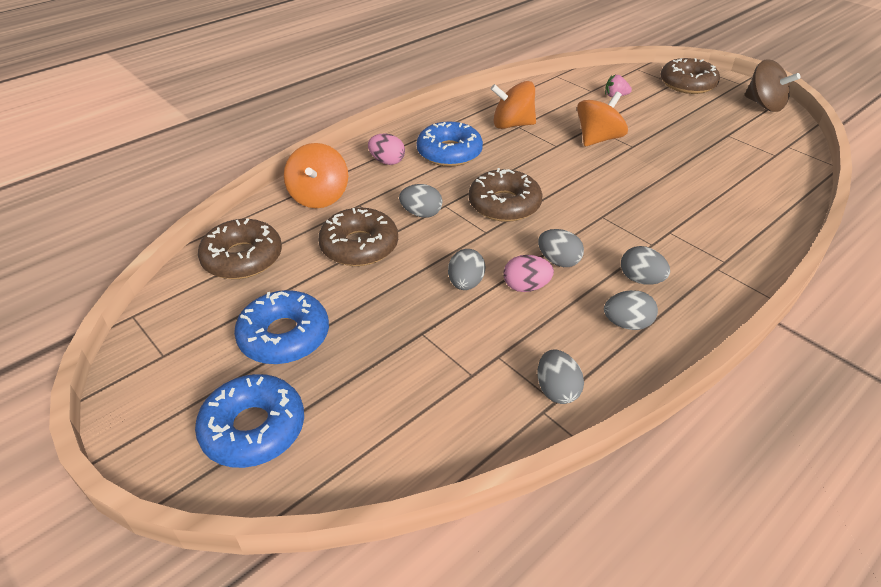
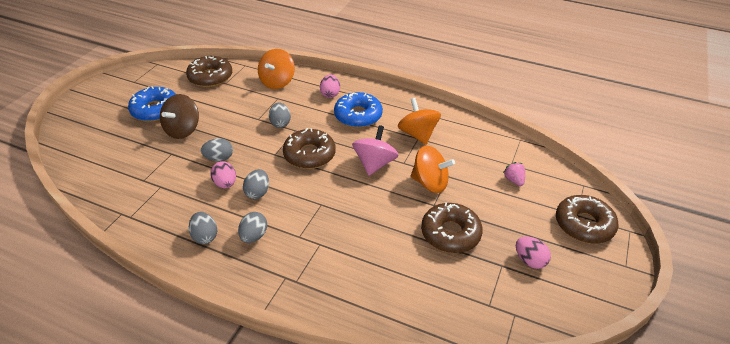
camera: 65 degrees right, 0 degrees up
(253, 428) = (93, 122): blue donut -> none
(319, 197) = (277, 82): orange spinning top -> orange spinning top turned 45 degrees counterclockwise
(359, 246) = (237, 110): brown donut -> brown donut (450, 233)
(548, 164) = (374, 164): none -> pink spinning top
(556, 390) = (138, 215): grey egg -> none
(725, 120) = (529, 260): none -> pink egg
(764, 105) = (591, 289): brown spinning top -> brown spinning top (183, 130)

